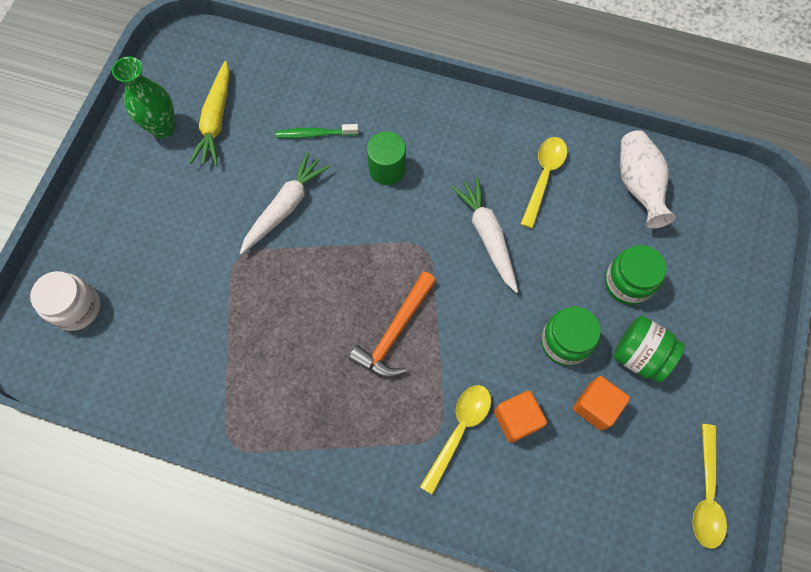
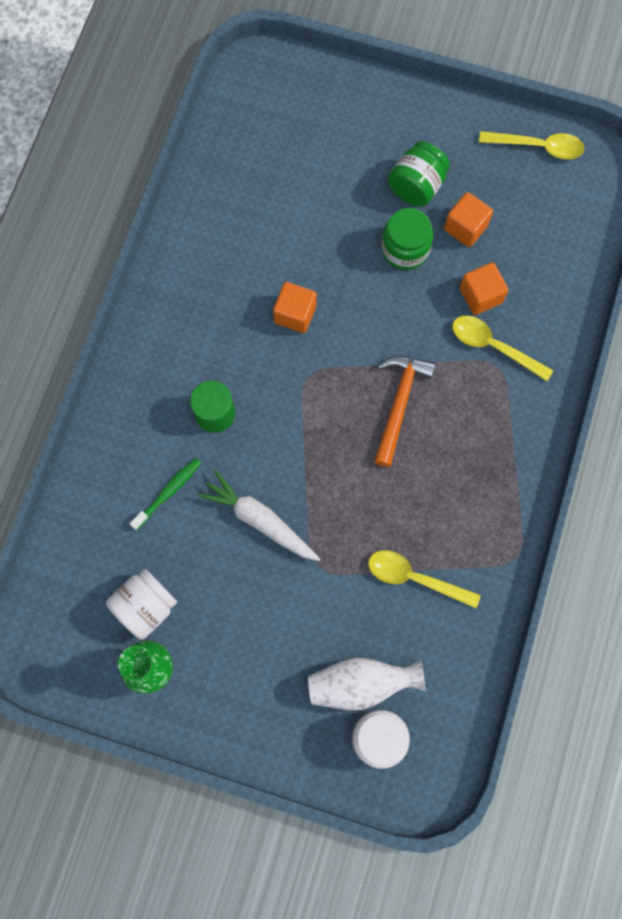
camera: 90 degrees left, 5 degrees up
(216, 120) = (146, 606): yellow carrot -> white jar
(315, 134) = (168, 492): green toothbrush -> green toothbrush turned 135 degrees counterclockwise
(395, 332) = (399, 404): orange hammer -> orange hammer turned 105 degrees counterclockwise
(487, 236) = (295, 314): white carrot -> orange cube
(543, 177) = (228, 257): yellow spoon -> yellow spoon (414, 578)
(628, 282) = (344, 189): green jar -> none
(638, 185) = (239, 169): white vase -> white vase (361, 684)

